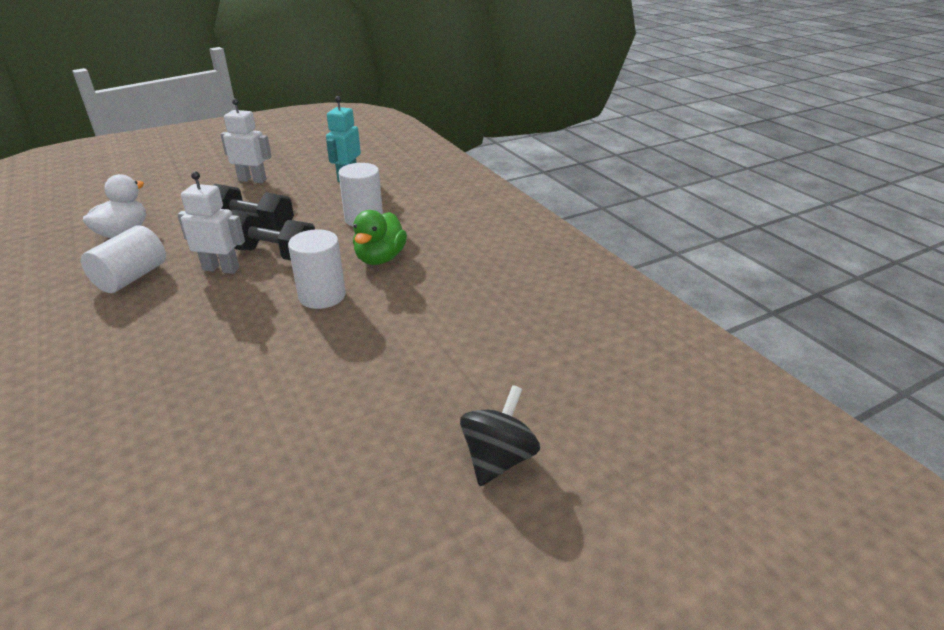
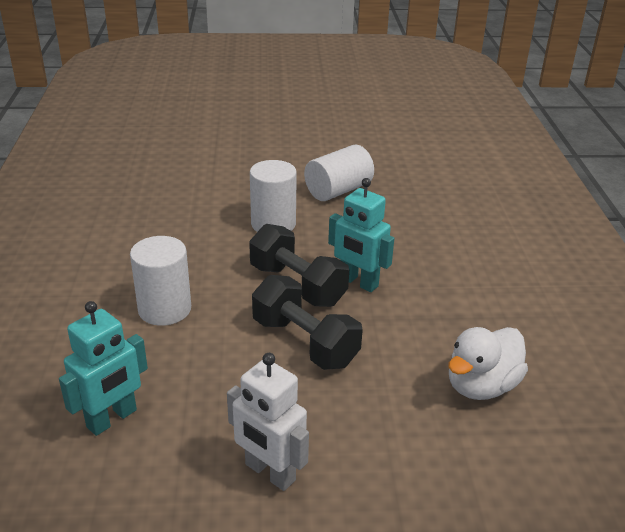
camera: 155 degrees left, 0 degrees up
(131, 277) = (454, 299): white cylinder -> white cylinder (338, 190)
(221, 269) = (358, 282): white robot -> turquoise robot
(380, 258) = (194, 246): green duck -> none
(498, 459) = (237, 115): black spinning top -> none

